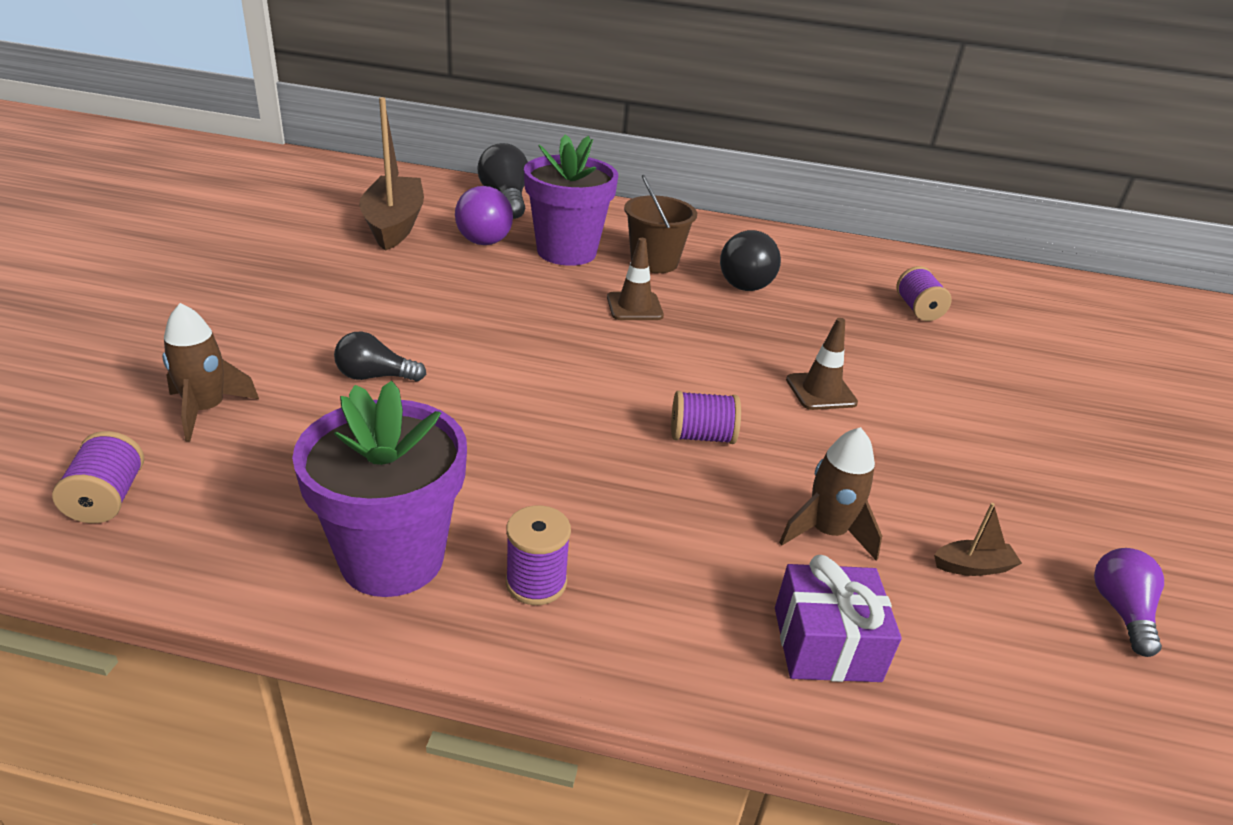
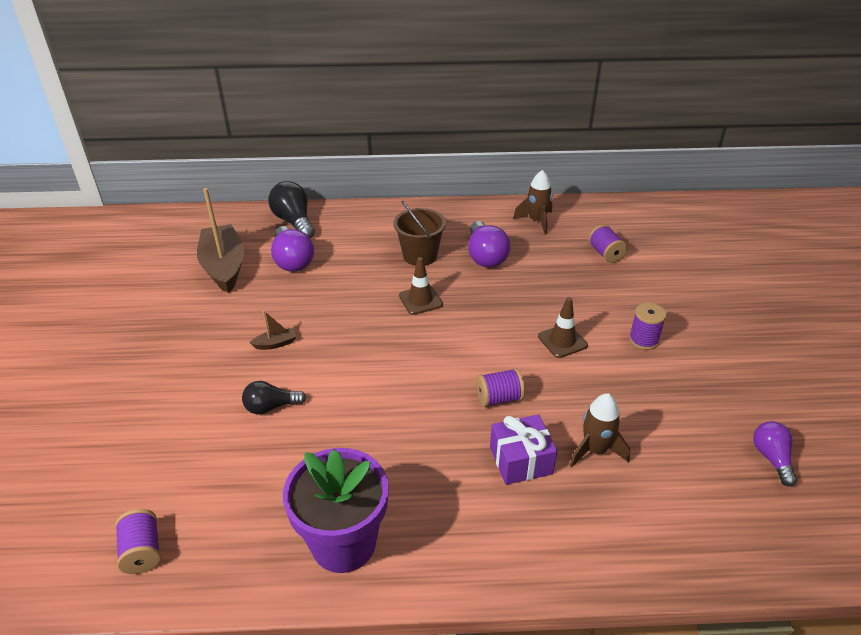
camera: 10 degrees left, 5 degrees up
(206, 410) = (171, 465): brown rocket -> brown rocket (536, 221)
(536, 582) = (436, 535): purple spool -> purple spool (643, 340)
(566, 252) = (356, 261): purple flower pot -> none
(744, 280) = (485, 256): black light bulb -> purple light bulb
(826, 644) = (615, 528): purple gift -> purple gift (521, 460)
(972, 566) = (684, 451): brown boat -> brown boat (275, 344)

